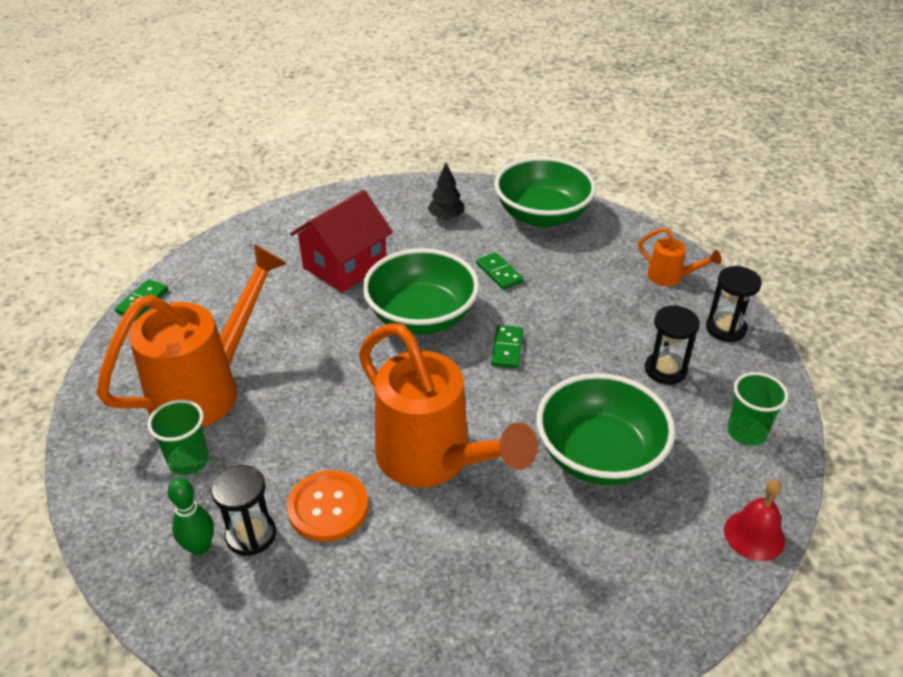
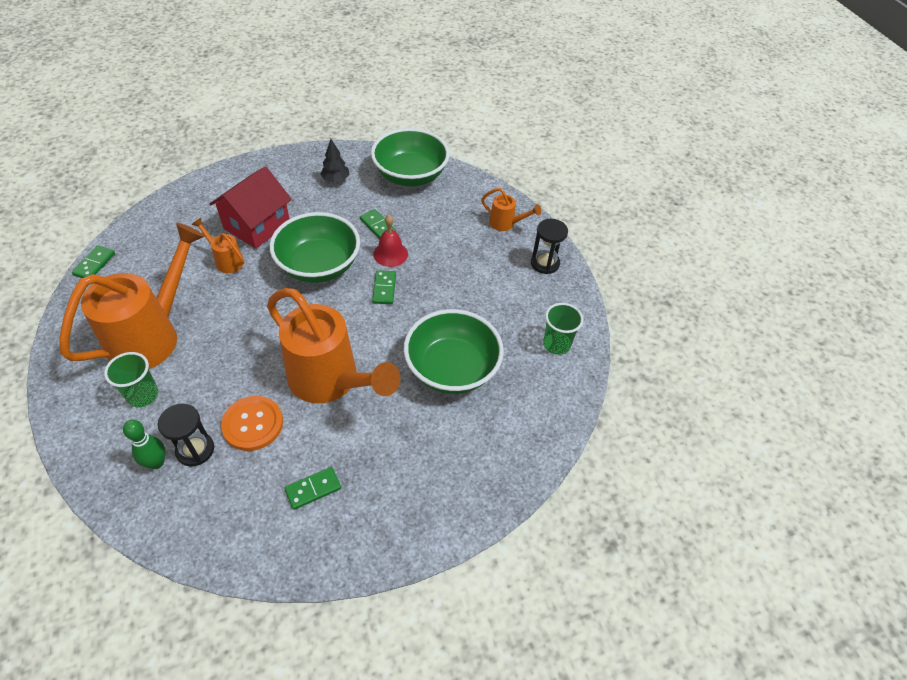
camera: 10 degrees left, 10 degrees up
(304, 305) = (226, 260): none -> orange watering can
(406, 599) = (313, 489): none -> green domino
(665, 370) = (500, 299): black hourglass -> none
(754, 535) = (559, 421): red bell -> red bell (390, 254)

